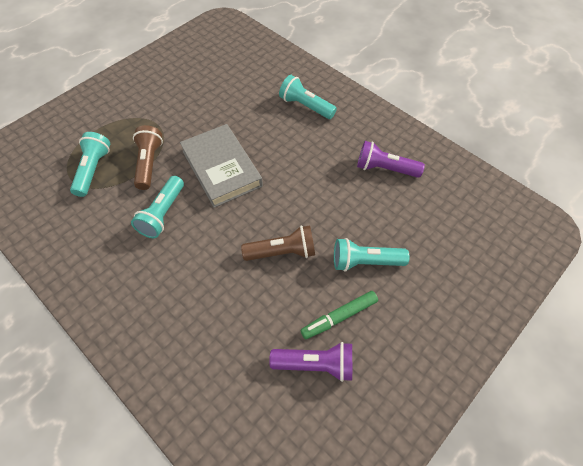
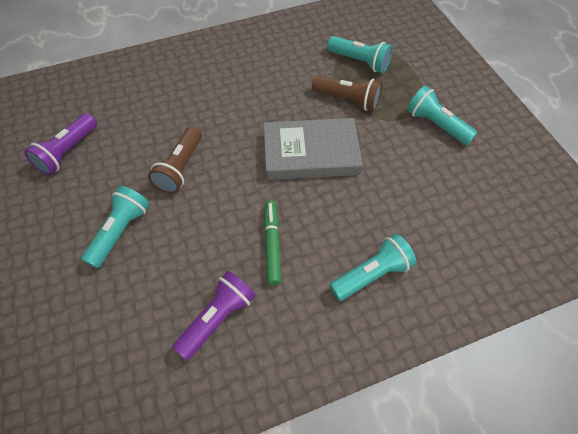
camera: 115 degrees right, 0 degrees up
(163, 214) = (280, 96): turquoise flashlight -> turquoise flashlight (436, 125)
(339, 317) = (88, 184): green marker -> green marker (272, 245)

